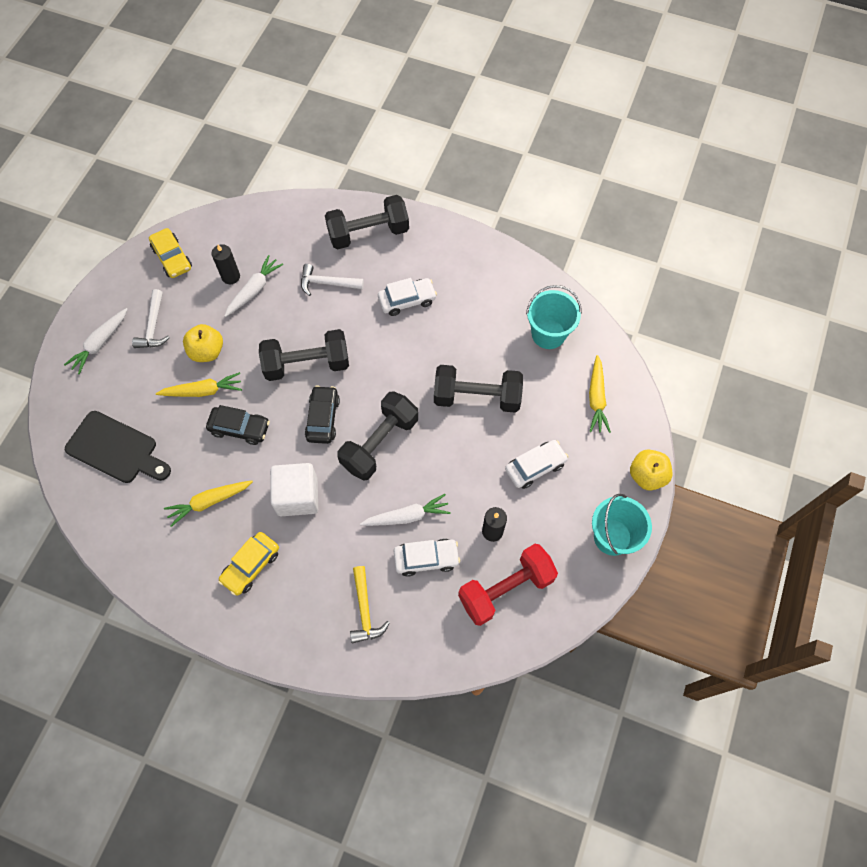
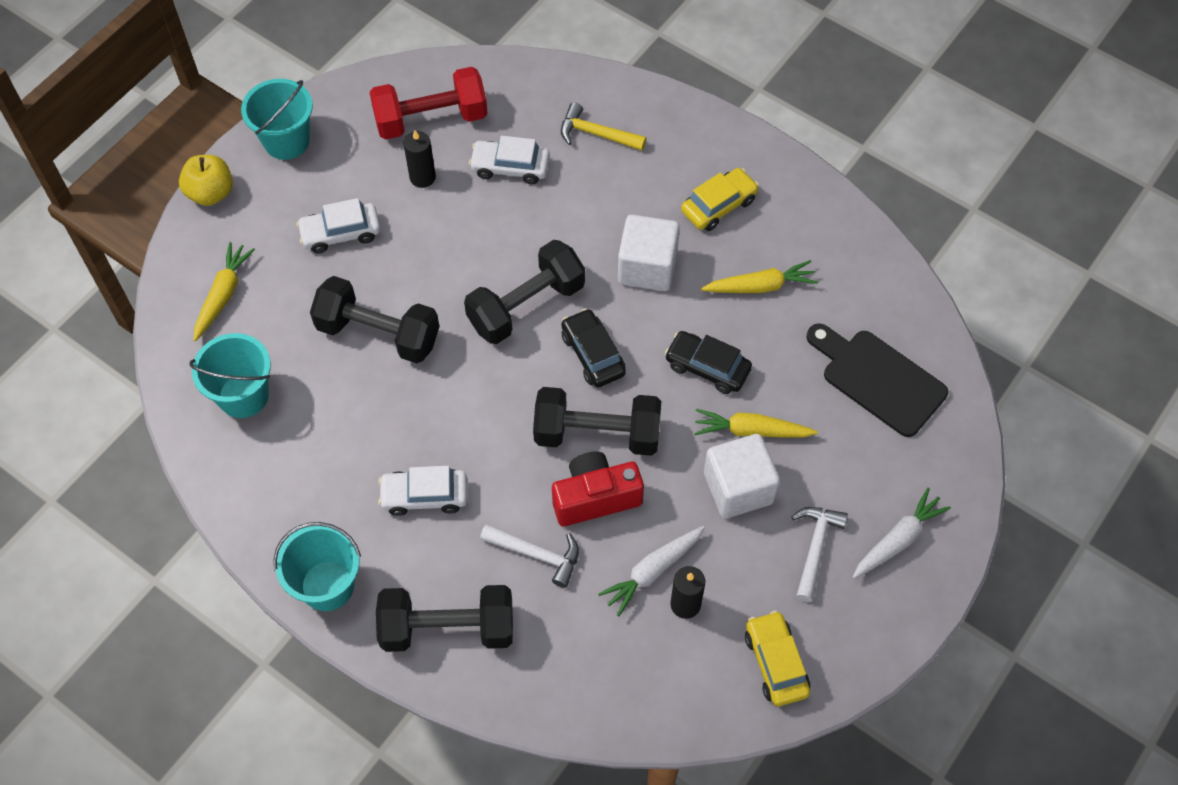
camera: 165 degrees left, 5 degrees down
(207, 351) = (738, 488): yellow apple -> white cube
(299, 324) = (595, 497): none -> red camera
(323, 418) = (592, 354): black car -> black car turned 135 degrees clockwise
(365, 610) = (596, 134): yellow hammer -> yellow hammer turned 75 degrees counterclockwise
(407, 516) = (518, 215): white carrot -> none
(446, 239) = (327, 585): none -> turquoise bucket

